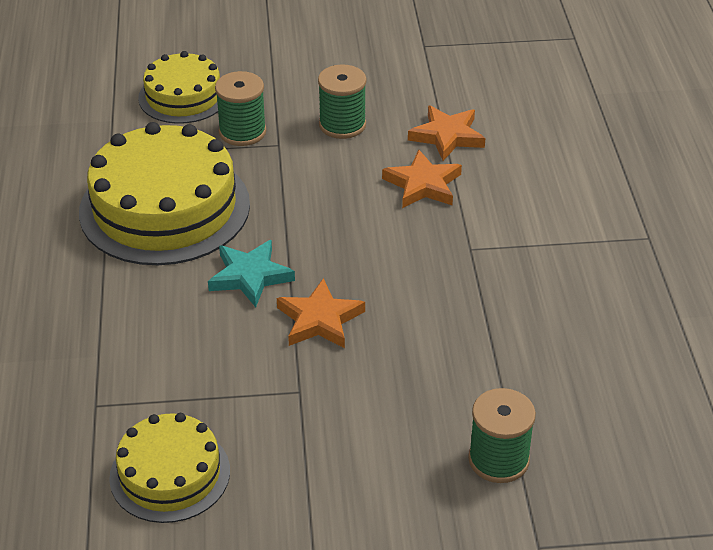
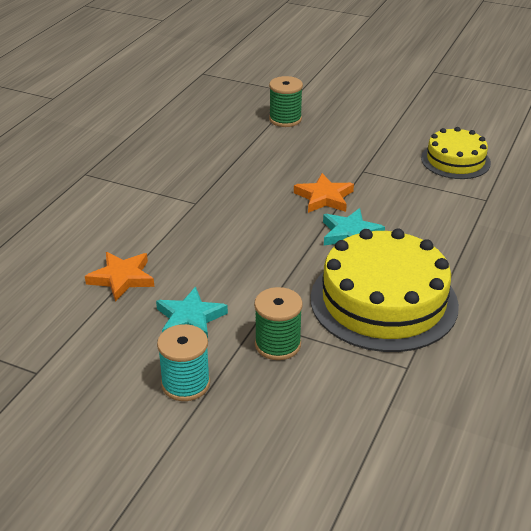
camera: 150 degrees left, 5 degrees down
(183, 96) = (305, 406): yellow cake -> none
(295, 78) = (185, 384): none -> turquoise spool
(342, 125) = (190, 319): green spool -> turquoise star
(423, 184) = (180, 250): orange star -> none

